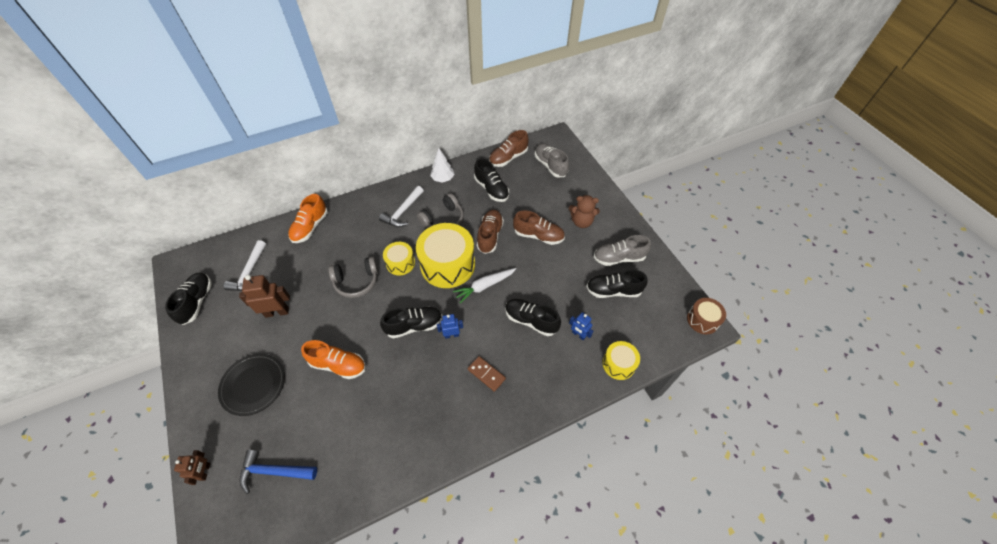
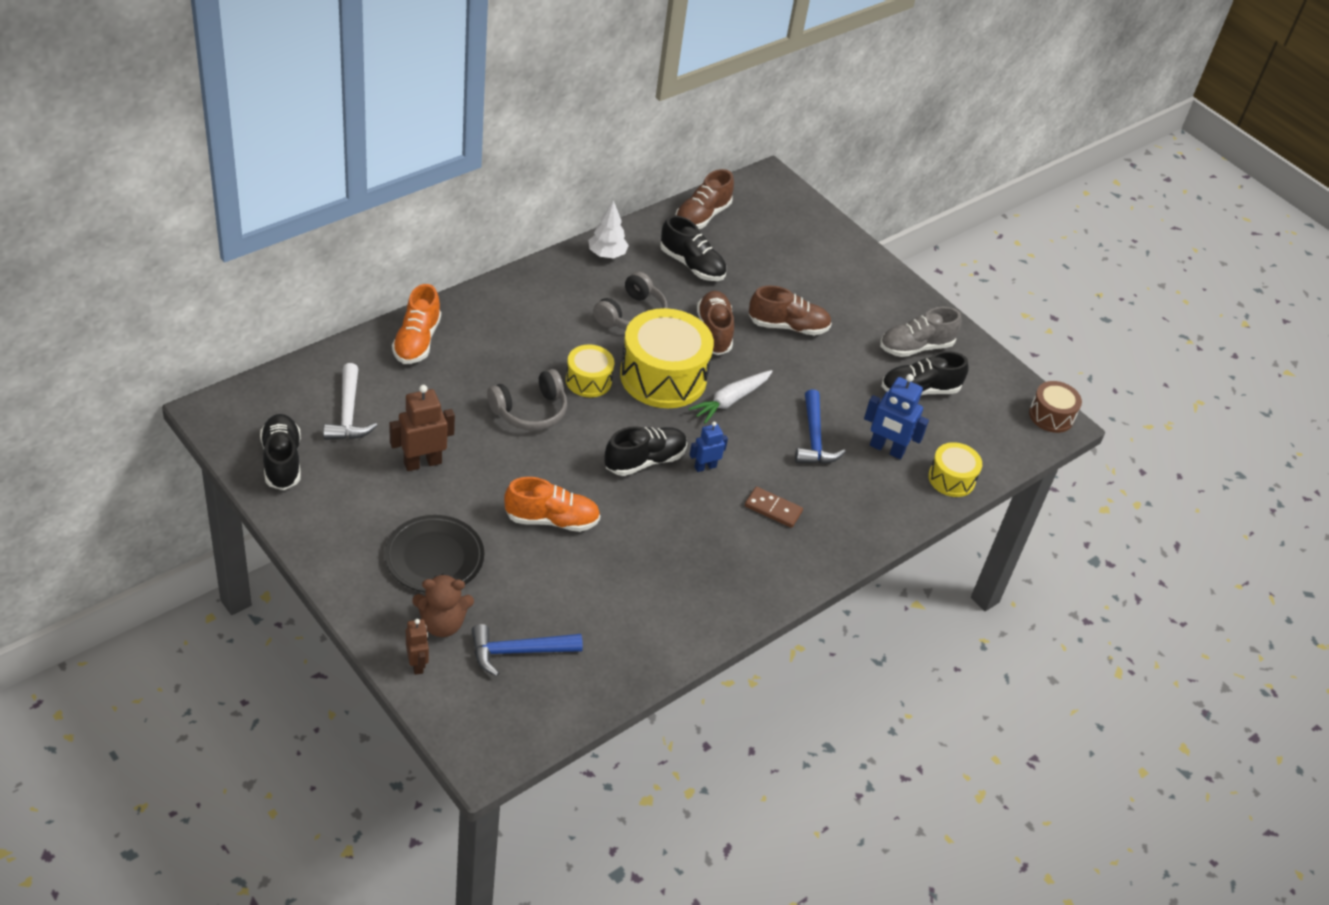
camera: 20 degrees left, 10 degrees down
(403, 211) = (561, 308): white hammer -> none
(531, 320) = (814, 438): black shoe -> blue hammer
(550, 165) = (774, 224): grey shoe -> none
(578, 334) = (886, 449): blue robot -> blue robot, size x1.64
(581, 222) = (847, 302): brown teddy bear -> brown teddy bear (442, 624)

